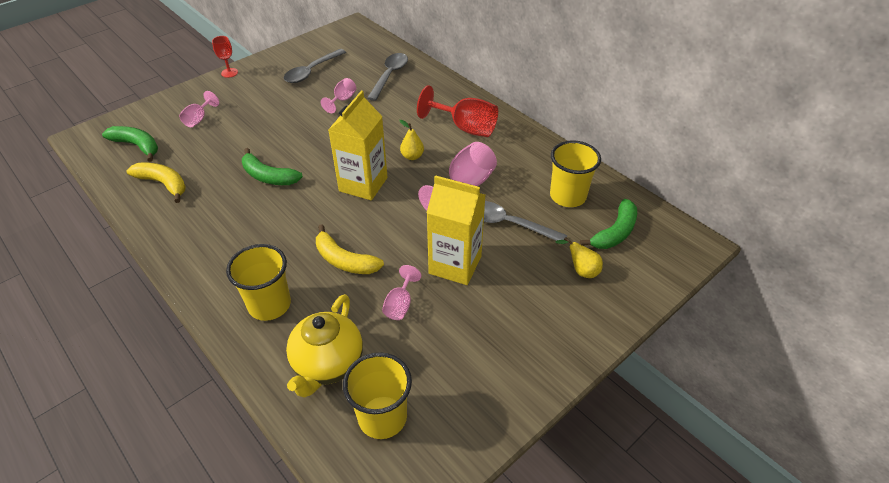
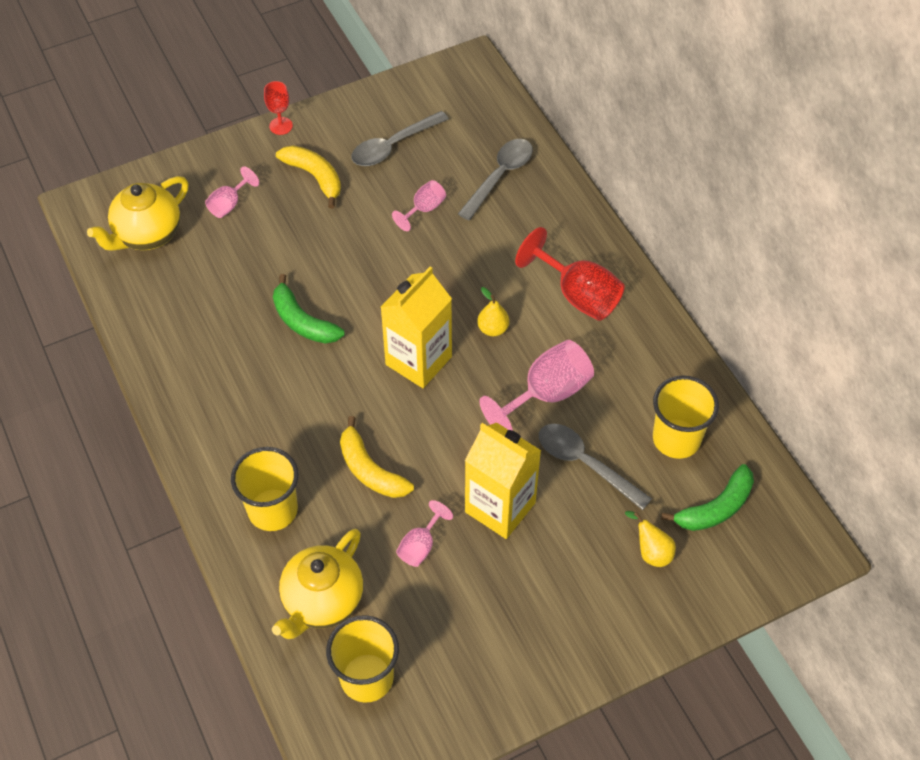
camera: 15 degrees right, 10 degrees up
(137, 146) = (147, 235): green banana -> yellow teapot
(163, 184) = (173, 305): yellow banana -> yellow banana (315, 177)

